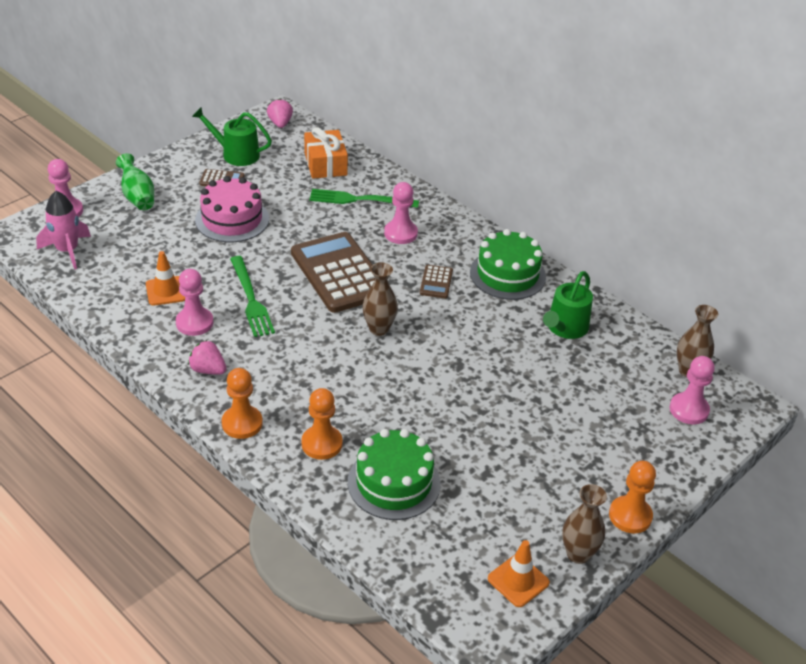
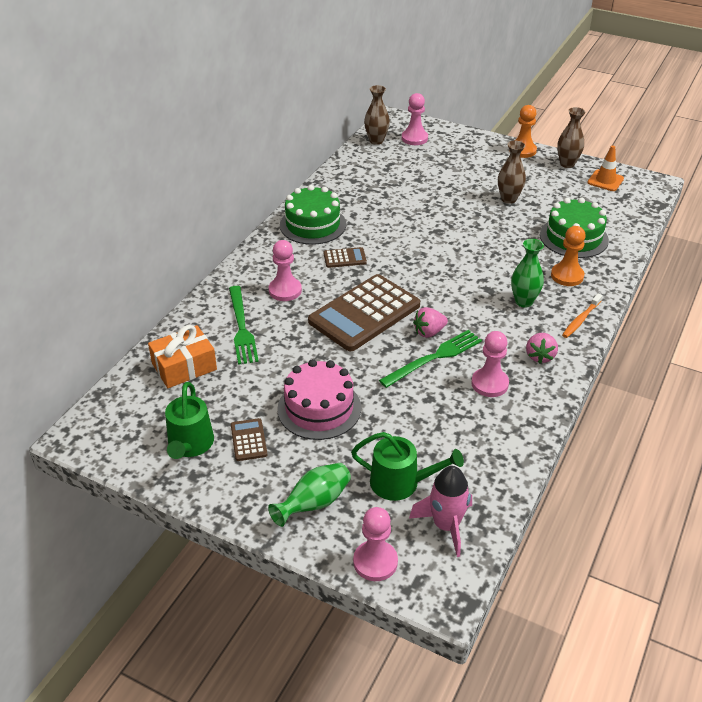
camera: 105 degrees left, 0 degrees up
(166, 291) = (459, 418): orange traffic cone -> none
(242, 423) = (580, 320): orange pawn -> orange toothbrush
(280, 123) = (107, 426): pink strawberry -> pink strawberry (429, 332)
(296, 389) = (523, 301): none -> green vase
(379, 329) = (424, 276): brown vase -> brown vase (508, 199)
(565, 328) = (363, 191): green watering can -> green watering can (400, 483)

